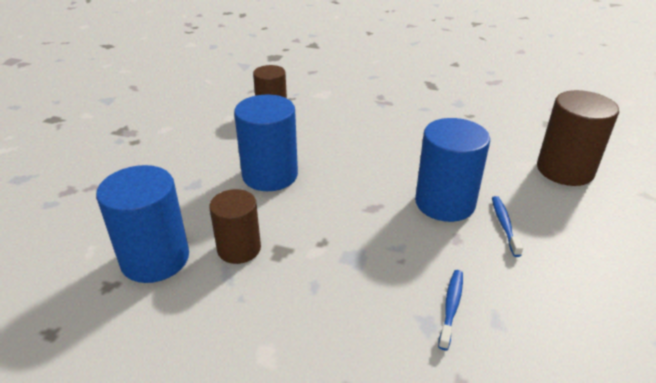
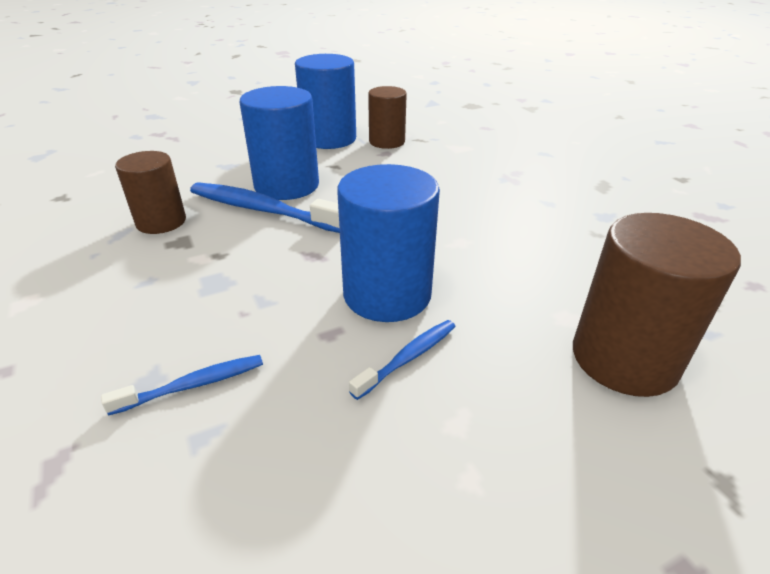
camera: 45 degrees right, 0 degrees up
(155, 259) = (110, 197): blue cylinder -> blue cylinder (329, 139)
(289, 200) = (262, 210): none -> blue toothbrush

